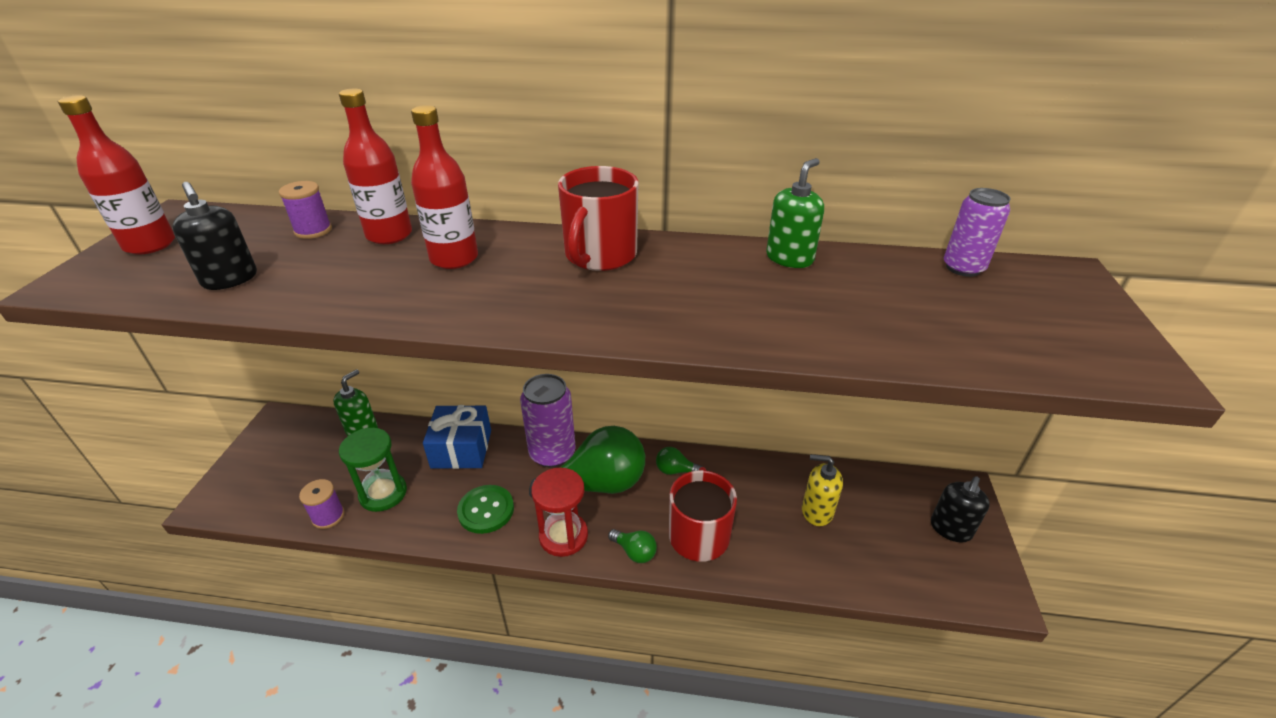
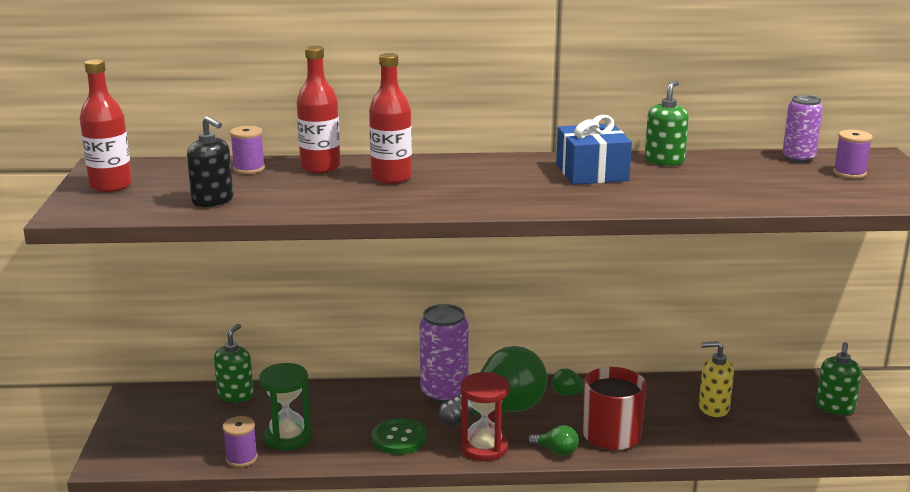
camera: 10 degrees left, 15 degrees down
(461, 449) = (349, 398): blue gift -> blue gift (592, 172)
(600, 255) = (511, 168): red mug -> none
(950, 529) = (835, 407): black soap dispenser -> green soap dispenser
(1028, 303) = (849, 173): none -> purple spool

